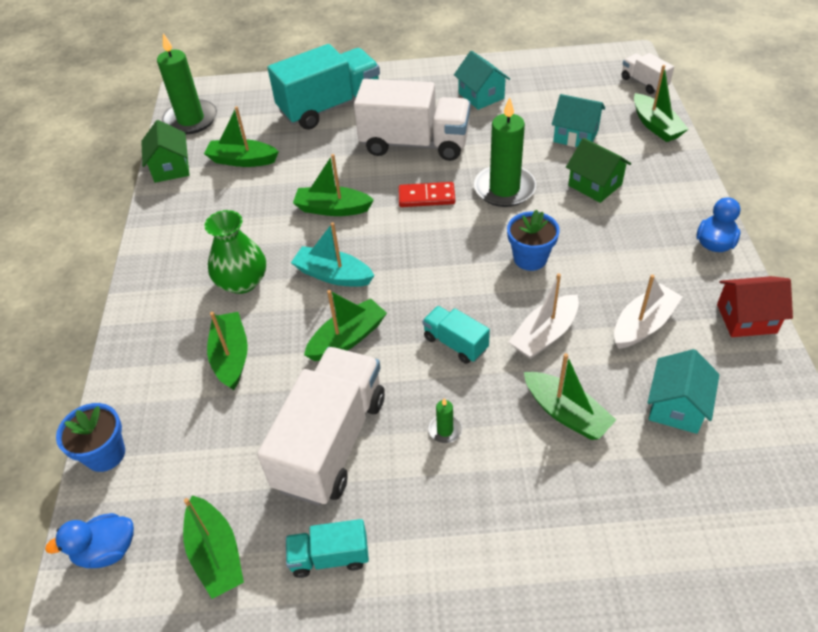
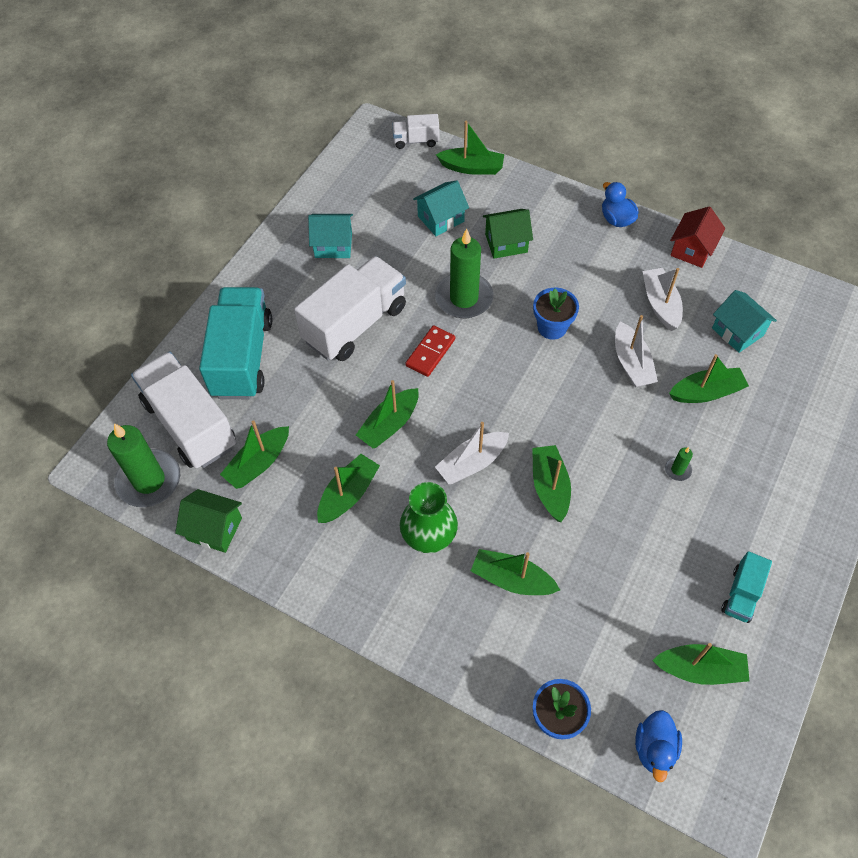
camera: 60 degrees left, 10 degrees up
(248, 218) = (348, 494): none -> green boat
(331, 442) = (644, 547): white truck -> white truck (190, 424)
(333, 275) = (472, 463): turquoise boat -> white boat
(455, 343) = (603, 420): turquoise truck -> none

